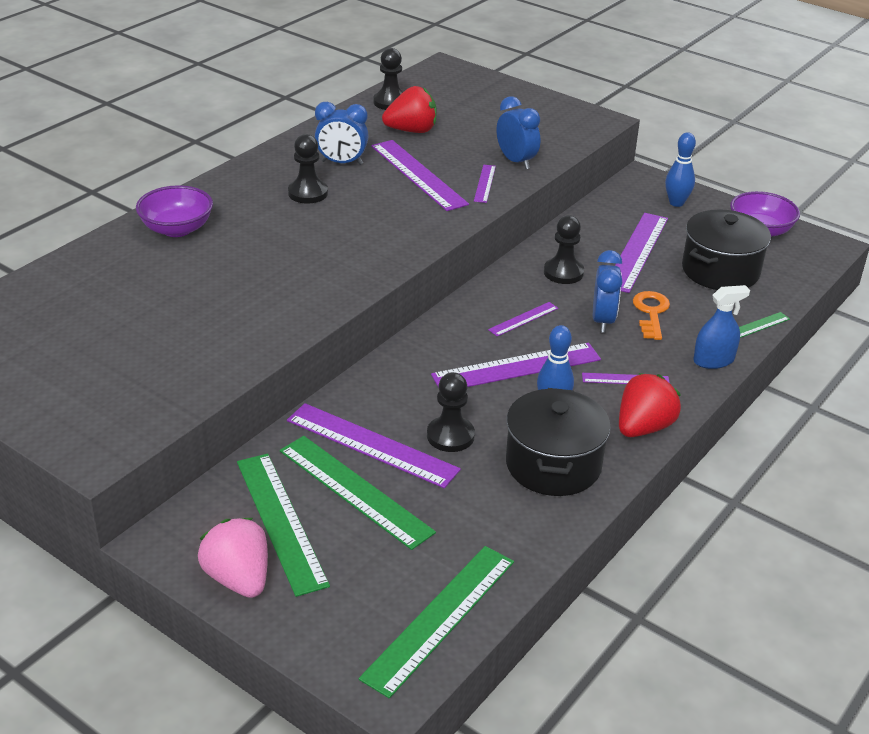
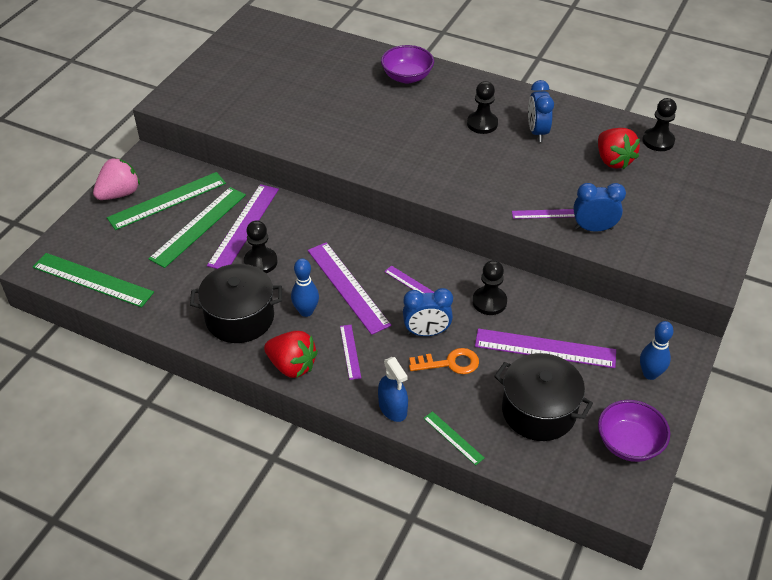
camera: 80 degrees right, 10 degrees up
(418, 174) = (540, 175): purple ruler -> none
(516, 161) = (593, 228): blue clock -> blue clock turned 135 degrees counterclockwise

